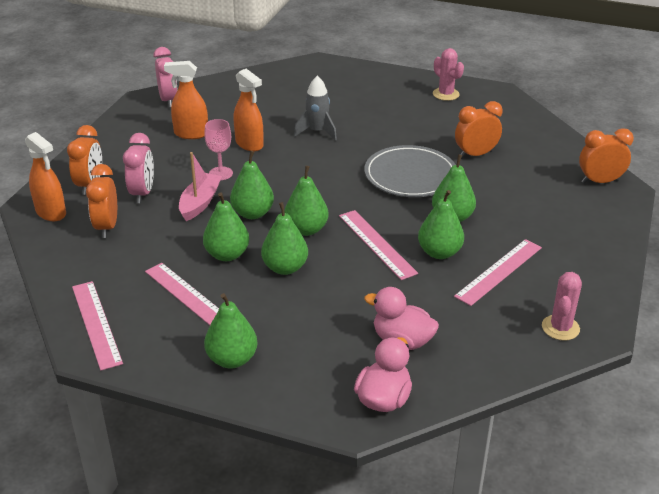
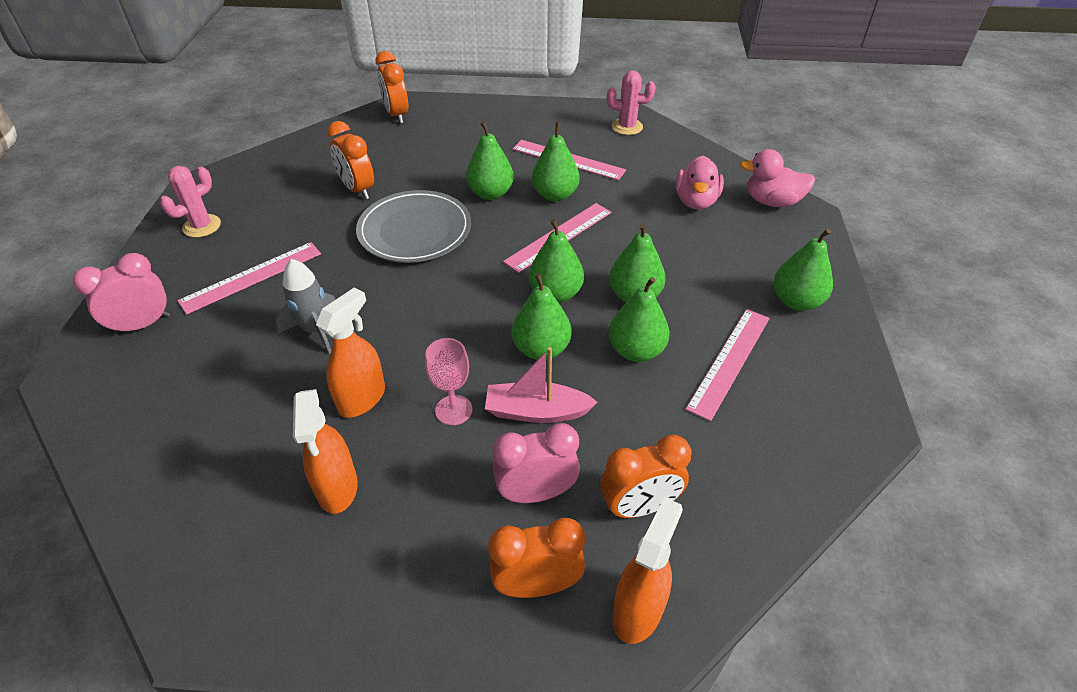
camera: 105 degrees left, 10 degrees up
(96, 324) = (828, 435): pink ruler -> pink ruler (252, 277)
(168, 100) = (205, 572): pink clock -> pink clock (143, 325)

